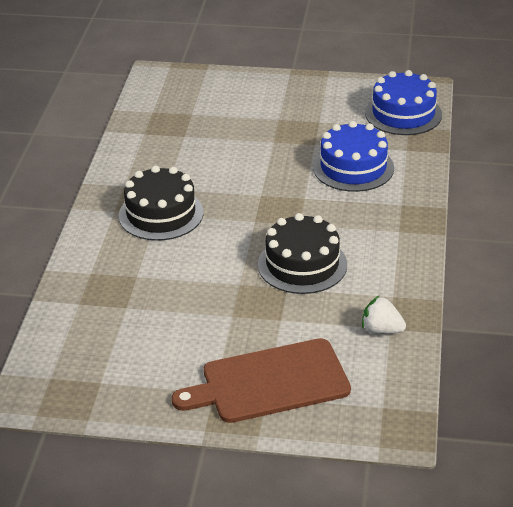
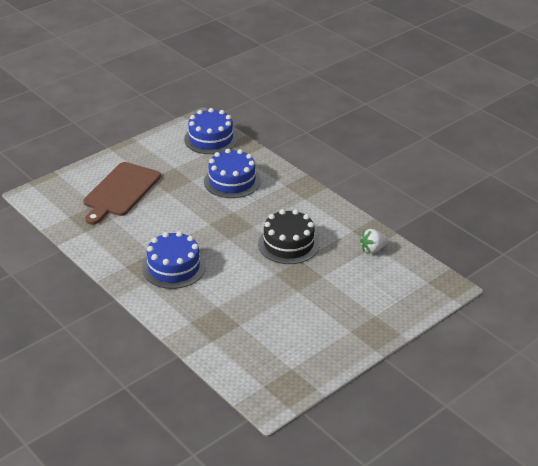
camera: 50 degrees left, 0 degrees up
(161, 214) = (174, 267): black cake -> blue cake
(269, 382) = (366, 308): brown cutting board -> brown cutting board (120, 191)

